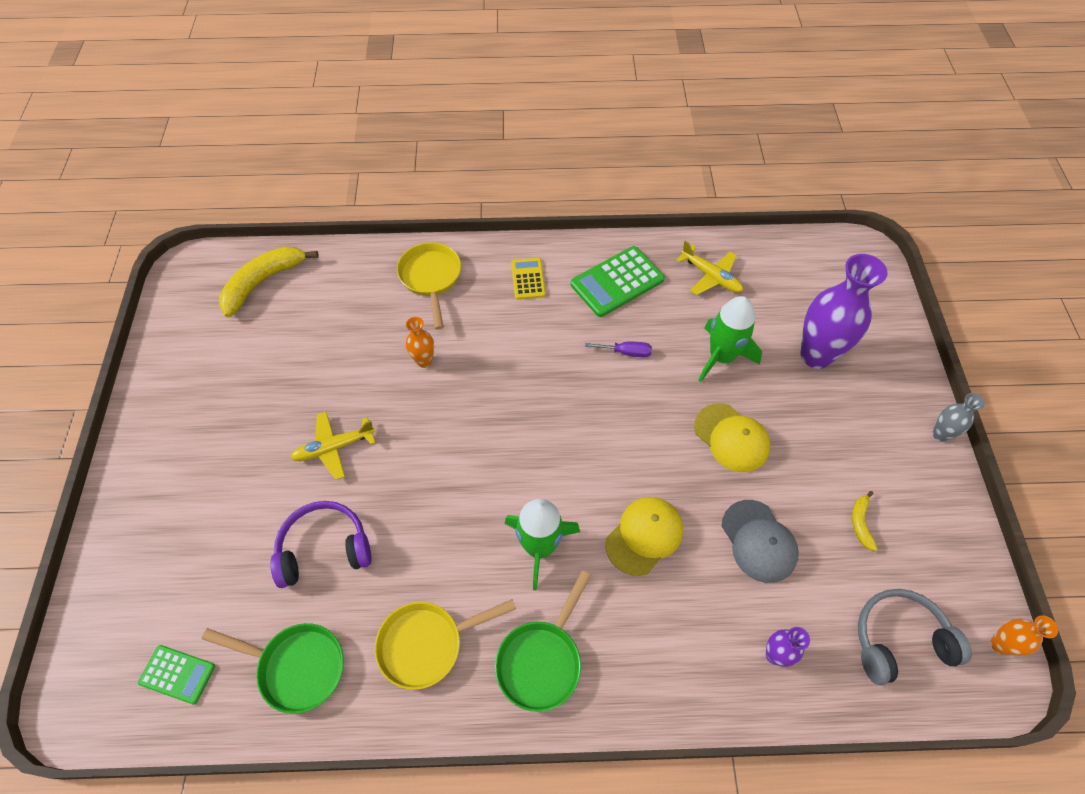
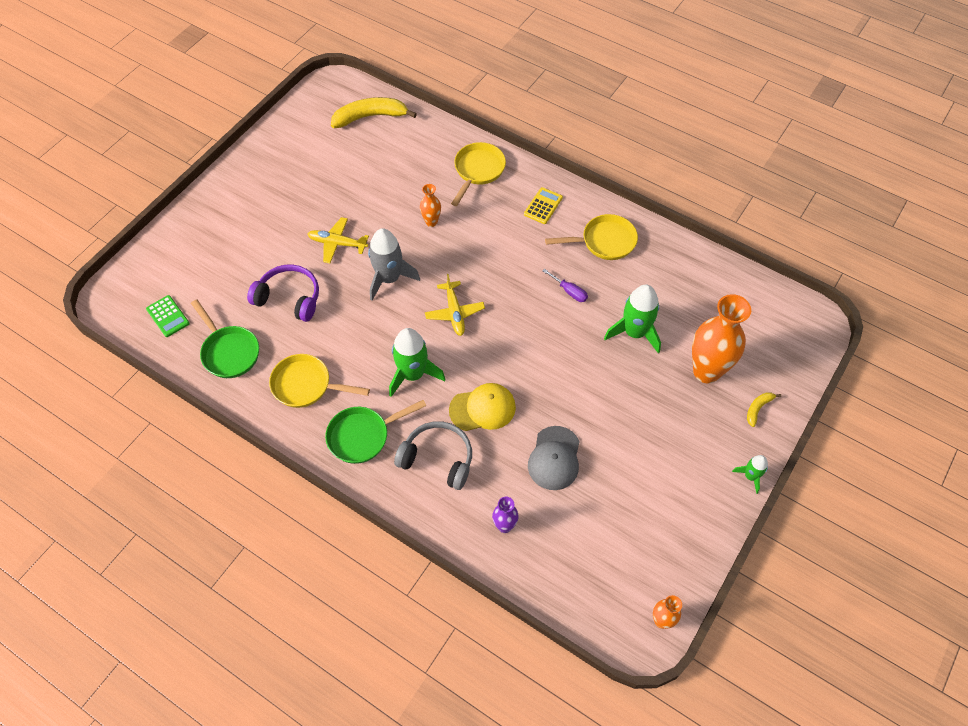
camera: 35 degrees right, 0 degrees up
(426, 452) = (389, 278): none -> grey rocket
(617, 282) = (604, 242): green calculator -> yellow pan
(711, 276) = (677, 275): yellow plane -> yellow plane (454, 312)
(731, 438) = (594, 387): yellow cap -> none
(816, 355) = (706, 371): purple vase -> orange vase
(860, 523) = (635, 492): yellow banana -> yellow banana (757, 409)
(899, 640) = (594, 572): grey headphones -> grey headphones (438, 459)
(940, 434) = (750, 476): grey vase -> green rocket

